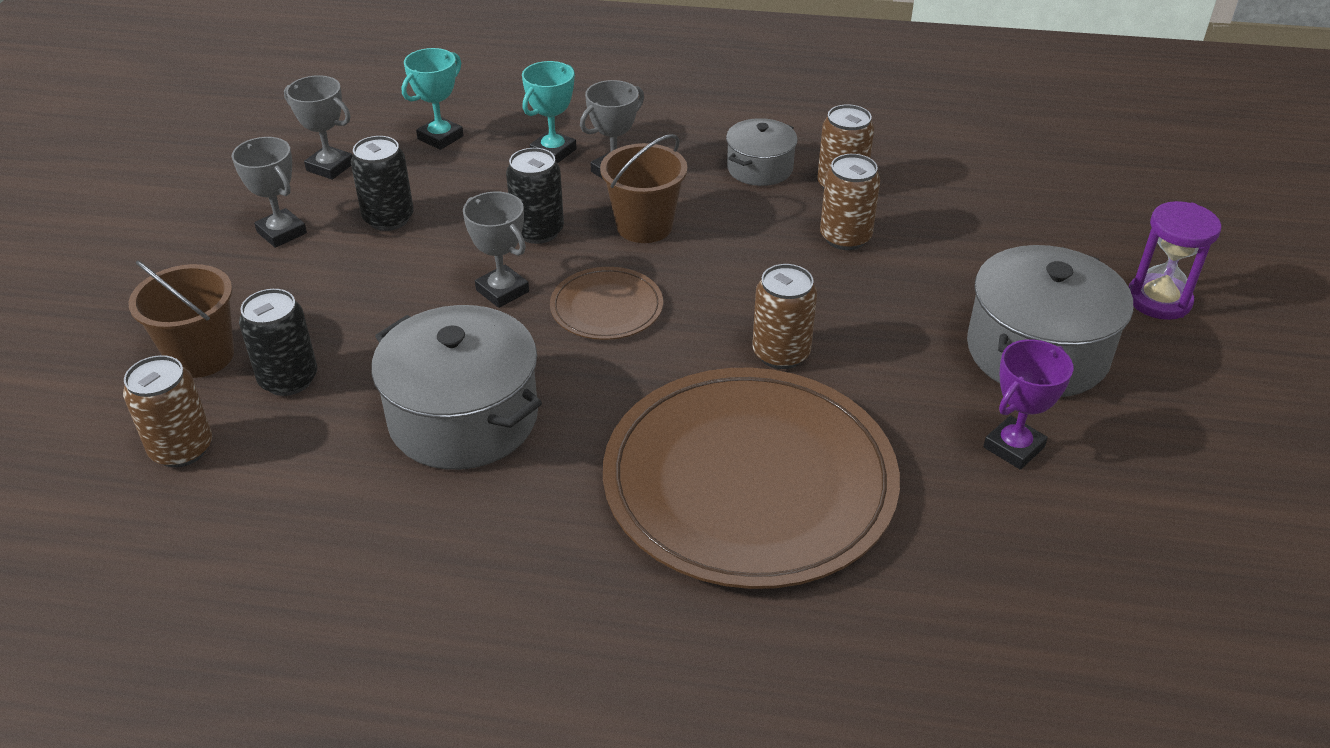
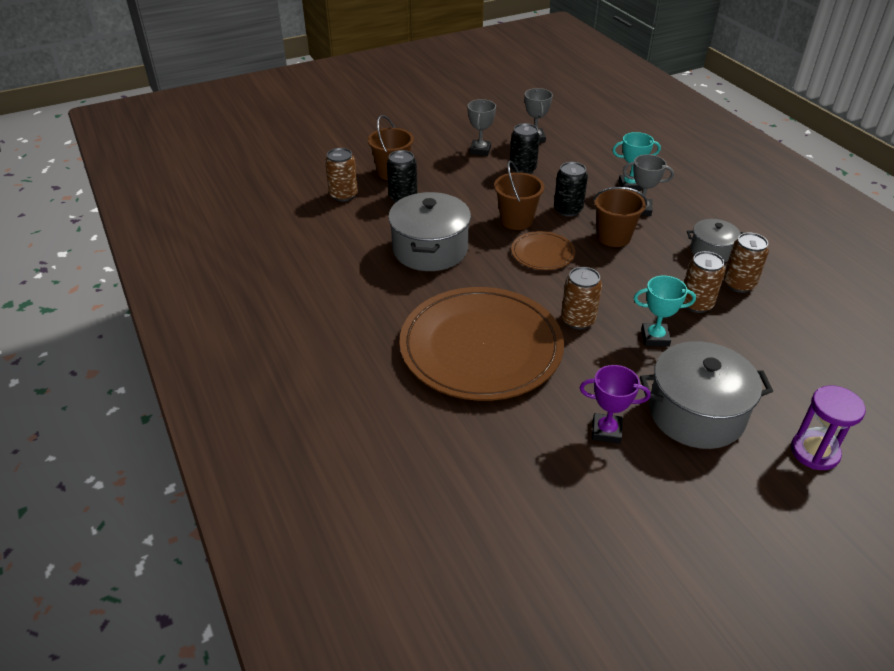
camera: 55 degrees right, 0 degrees up
(440, 138) = (594, 153): turquoise trophy -> turquoise trophy (655, 338)
(502, 291) = (516, 220): grey trophy -> brown bucket

